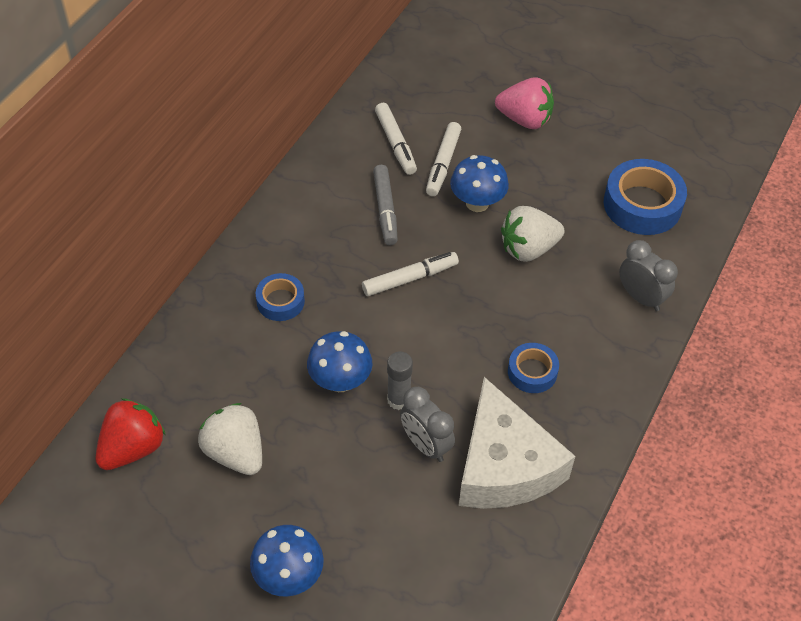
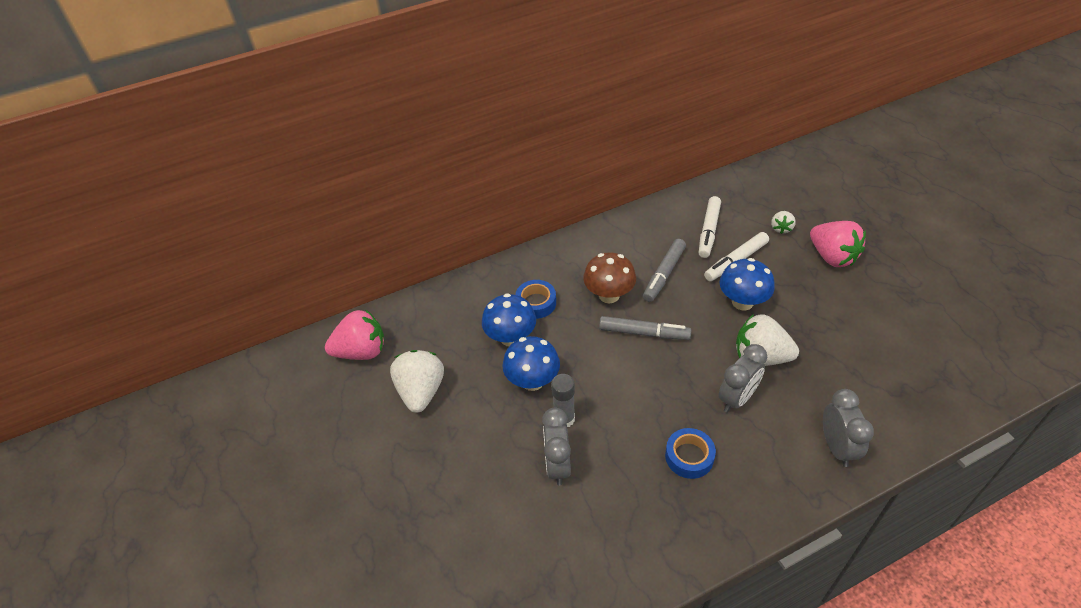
camera: 40 degrees right, 5 degrees down
(133, 448) = (361, 351): red strawberry -> pink strawberry
(289, 576) = (382, 502): blue mushroom -> blue mushroom (511, 338)
(348, 257) = (609, 295): none -> brown mushroom
(410, 278) = (644, 333): white marker -> grey marker
(460, 110) = (781, 228): none -> white strawberry
(504, 465) = (607, 519): white cheese -> none
(535, 298) = (737, 398): none -> grey clock
(642, 205) = (895, 370): blue tape -> none

